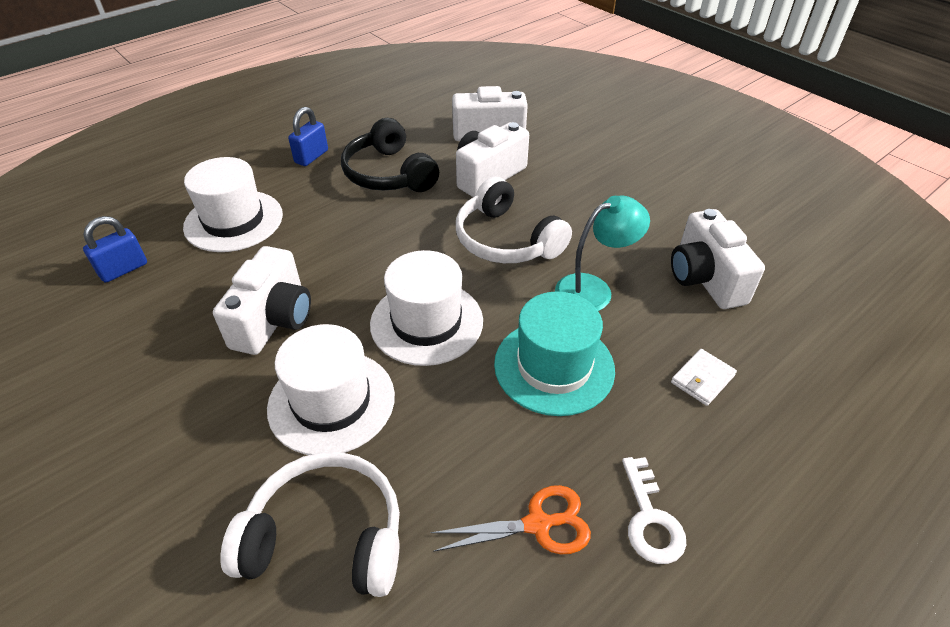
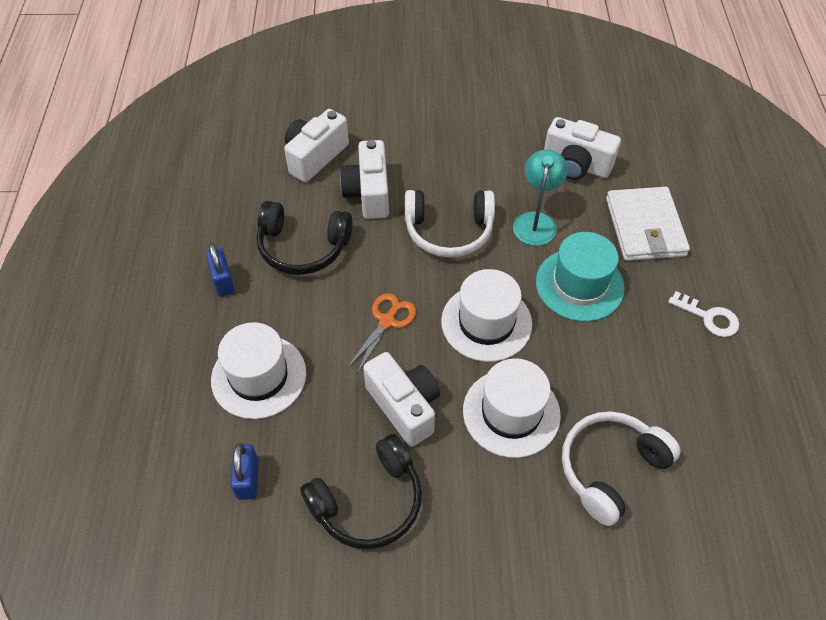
camera: 50 degrees left, 10 degrees up
(146, 354) = (368, 501): none -> black headphones
(538, 524) = (676, 366): orange scissors -> orange scissors (387, 321)
(702, 379) = (645, 227): white wallet -> white wallet, size x2.20

